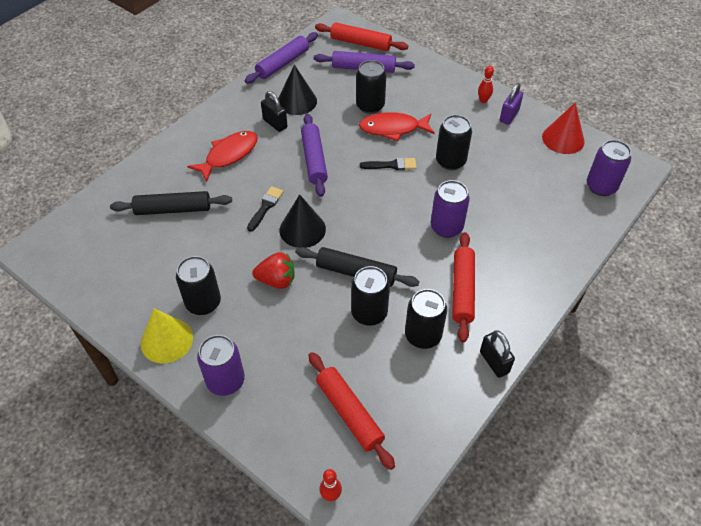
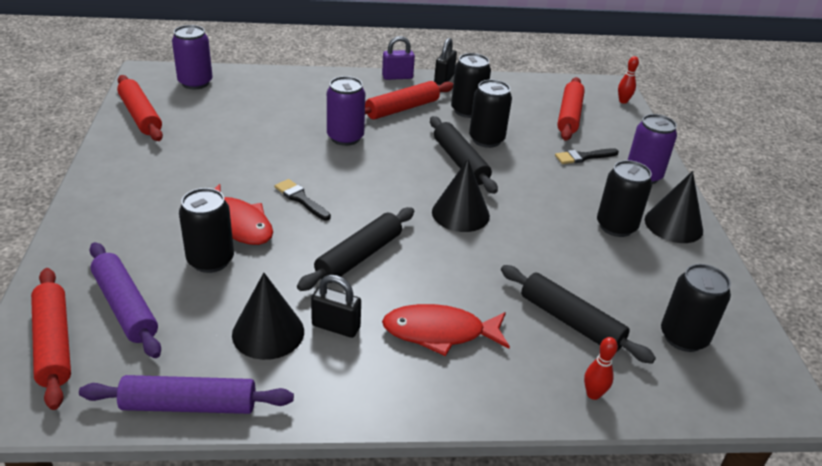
camera: 135 degrees left, 15 degrees down
(166, 340) = (673, 225): yellow cone -> black cone
(265, 207) = (469, 253): black brush -> black brush (583, 157)
(275, 123) = (336, 326): black padlock -> black padlock turned 75 degrees counterclockwise
(276, 280) = (532, 198): red strawberry -> none
(314, 159) = (359, 256): purple rolling pin -> black rolling pin
(450, 161) = (250, 166): black can -> black can (683, 337)
(483, 100) = (114, 181): red bowling pin -> red bowling pin (593, 394)
(509, 116) = (130, 156): purple padlock -> purple padlock (397, 77)
(563, 139) = (140, 116): red cone -> red rolling pin

